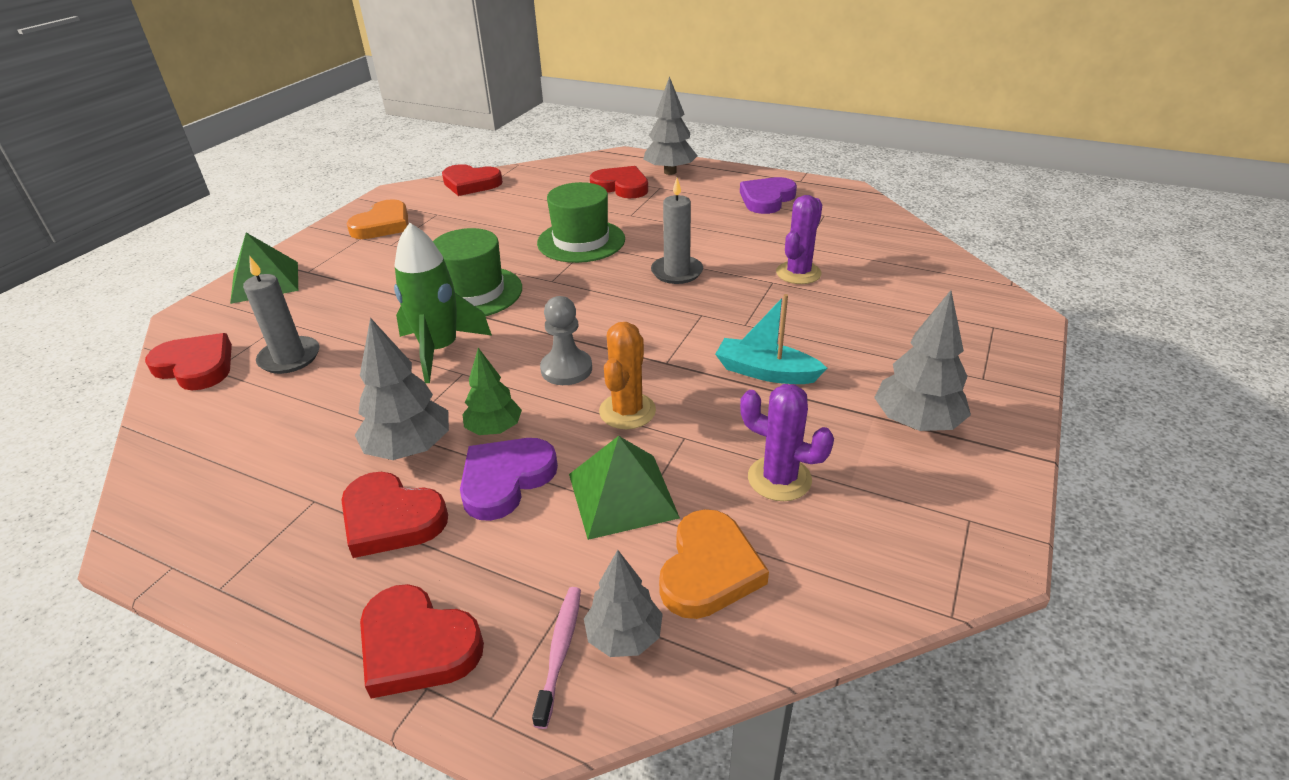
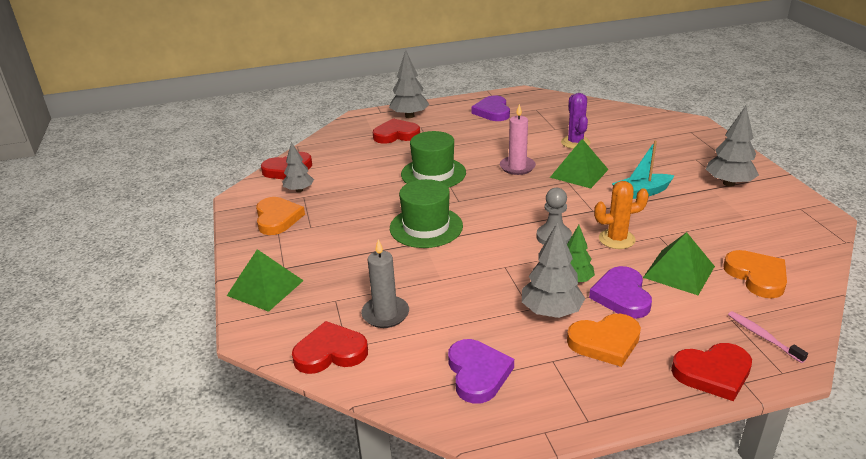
camera: 40 degrees left, 5 degrees down
(240, 465) = (478, 373): none -> purple heart
(391, 519) = (605, 342): red heart -> orange heart
(440, 350) = (469, 263): green rocket -> none
(624, 636) = (772, 316): grey tree -> grey tree (299, 190)
(627, 411) = (616, 239): orange cactus -> orange cactus turned 75 degrees counterclockwise
(677, 272) = (517, 167): grey candle -> pink candle
(733, 311) = (579, 173): none -> green pyramid
(779, 479) = (721, 231): purple cactus -> none

